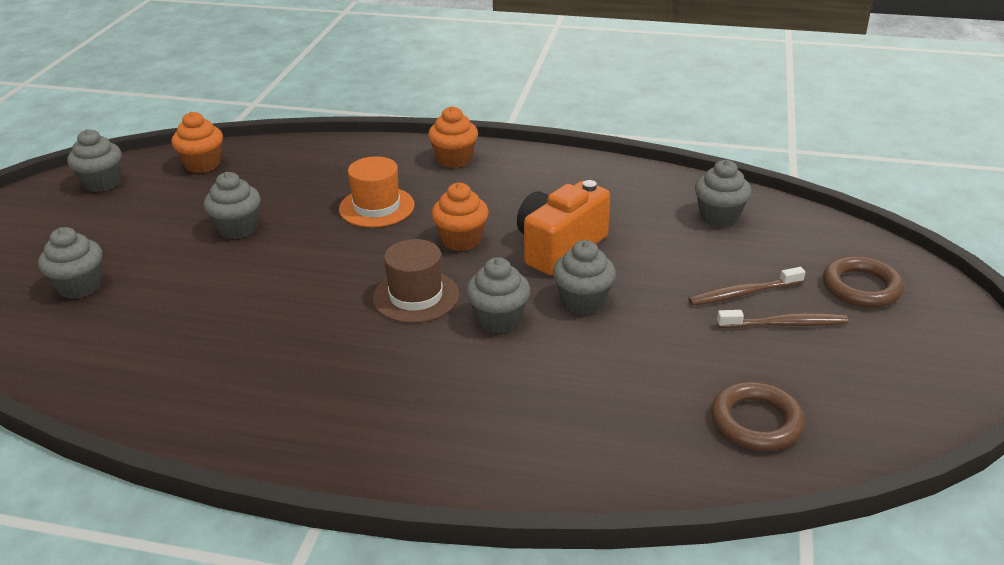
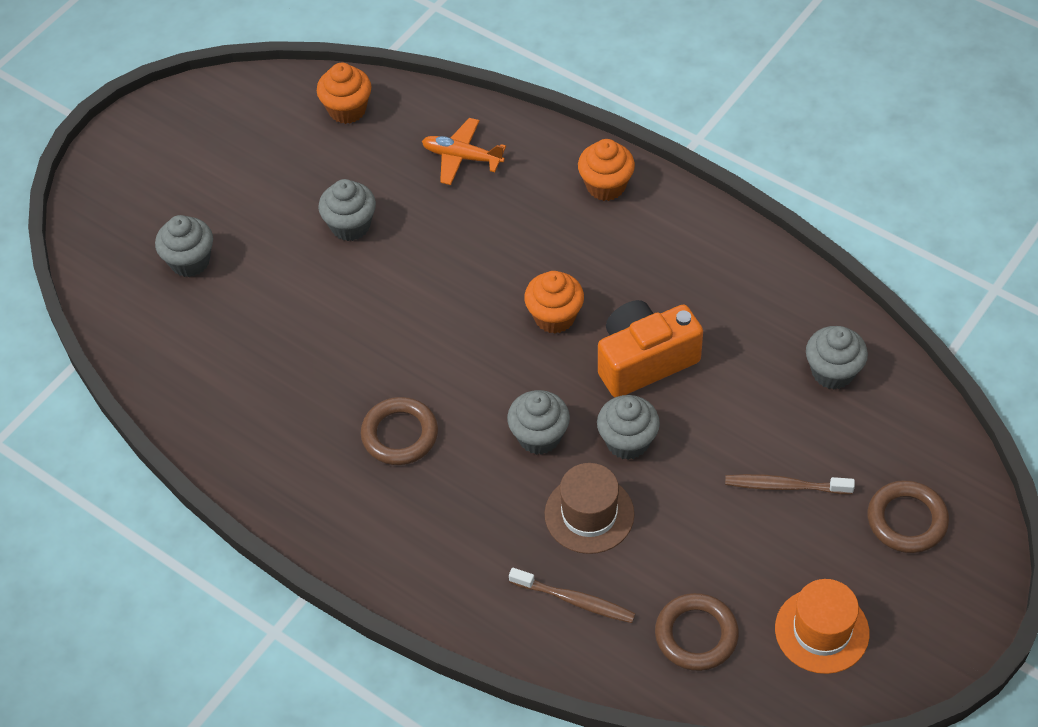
camera: 25 degrees right, 20 degrees up
(102, 183) = (242, 109): grey cupcake -> none
(321, 169) = (462, 157): none -> orange plane
(359, 354) = (400, 435): none -> brown ring
(376, 207) = (494, 238): orange hat -> orange hat (822, 631)
(416, 296) = (478, 380): brown hat -> brown hat (589, 514)
(785, 324) = (798, 538): brown toothbrush -> brown toothbrush (575, 600)

